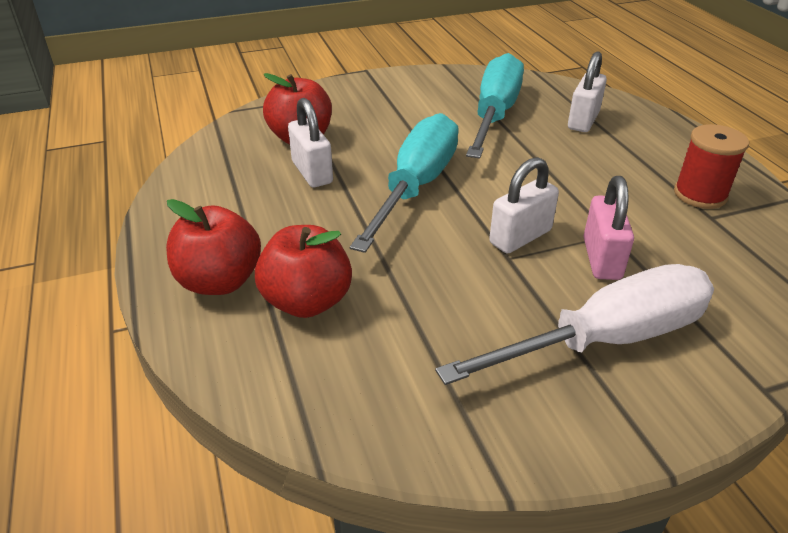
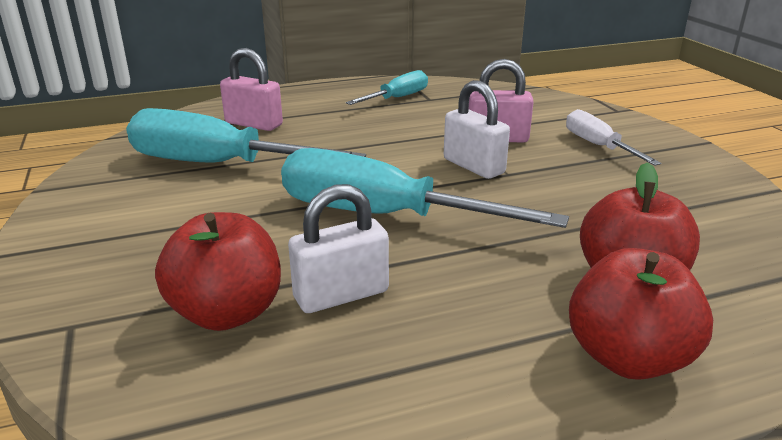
camera: 90 degrees left, 10 degrees down
(583, 120) = (254, 124): white padlock -> pink padlock
(606, 339) = (598, 146): white screwdriver -> white screwdriver, size x0.54
(700, 194) = (397, 98): red spool -> turquoise screwdriver

